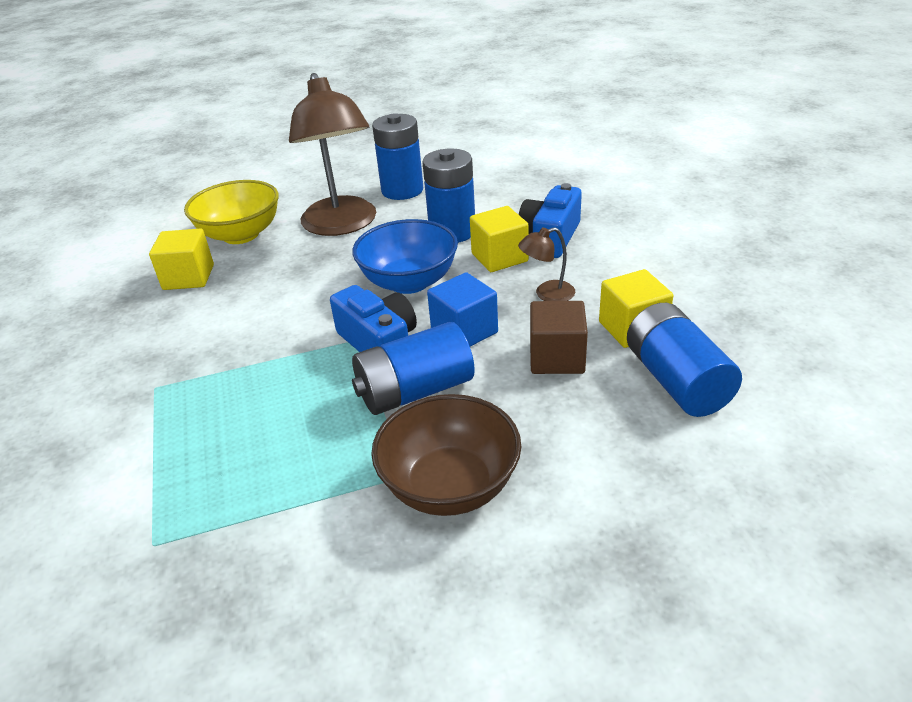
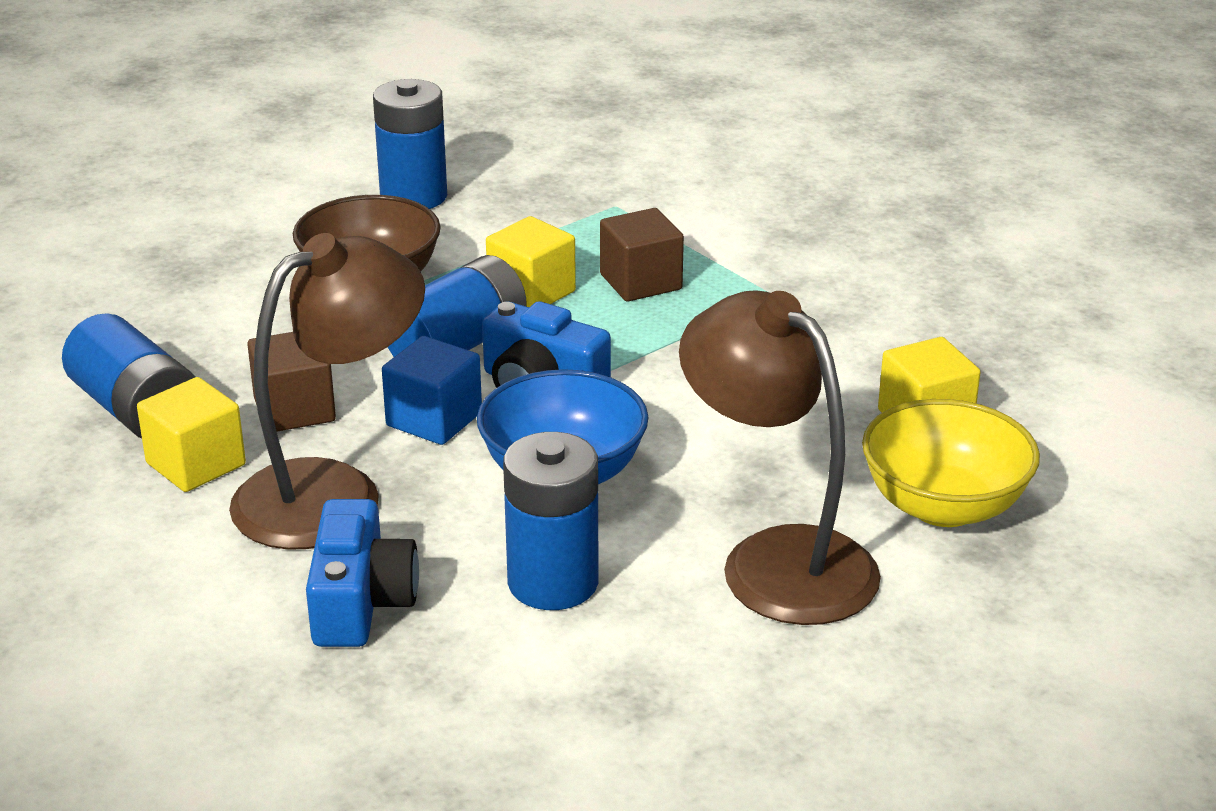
camera: 155 degrees right, 5 degrees down
(230, 426) = (640, 282): none -> brown cube
(402, 190) = (733, 673): blue battery -> blue battery (413, 196)
(499, 257) = (437, 543): yellow cube -> yellow cube (531, 292)
(547, 294) = (333, 493): brown lamp -> brown lamp, size x2.35

